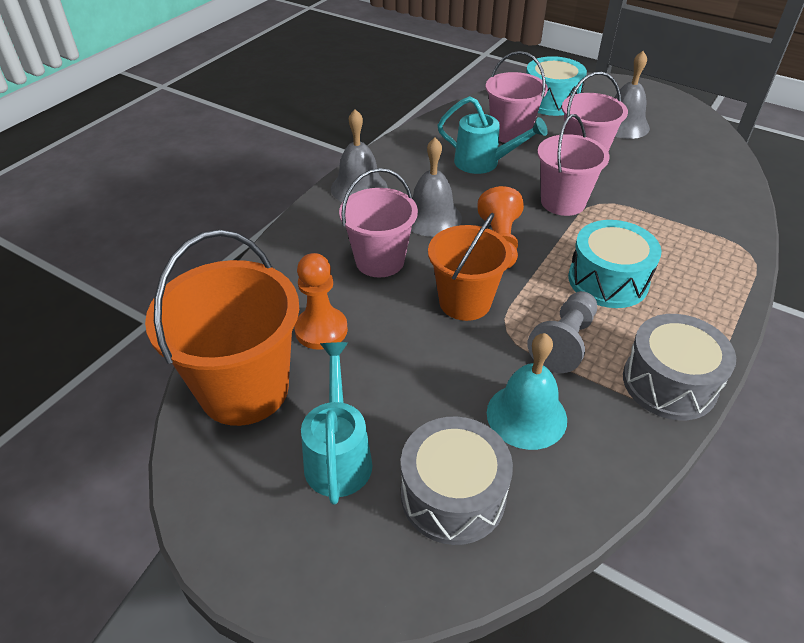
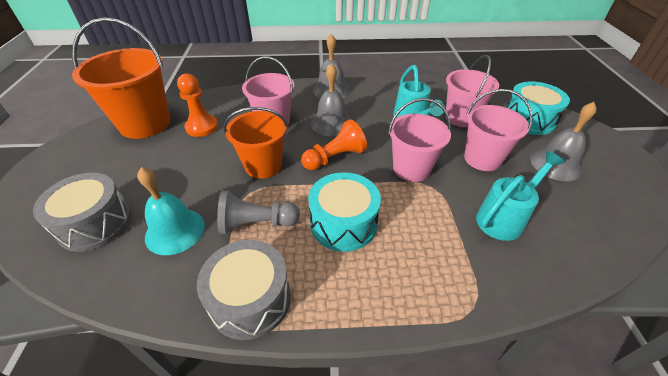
camera: 55 degrees right, 0 degrees up
(338, 455) = (111, 170): turquoise watering can -> turquoise watering can (504, 218)

